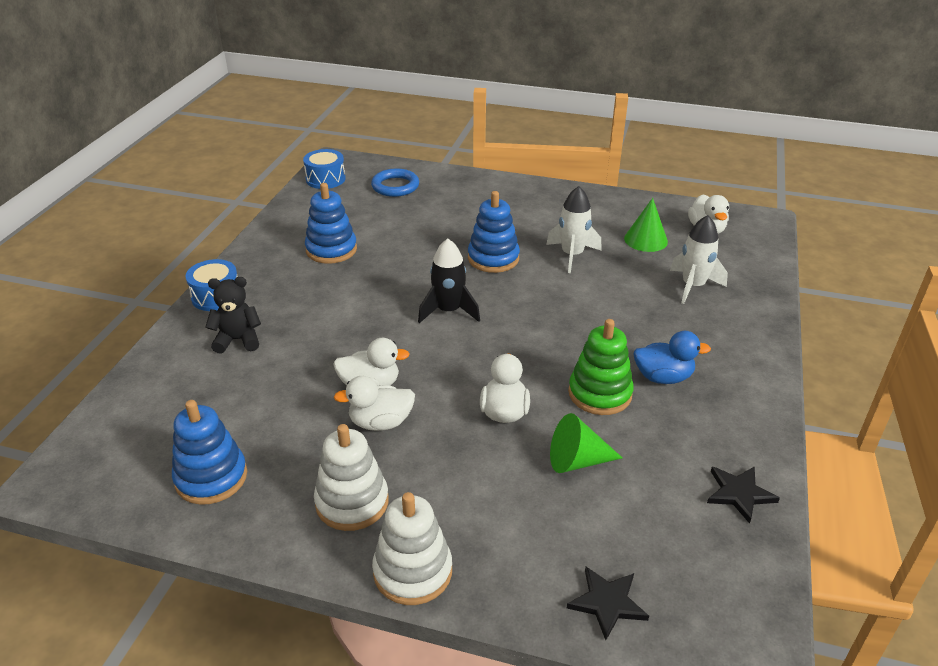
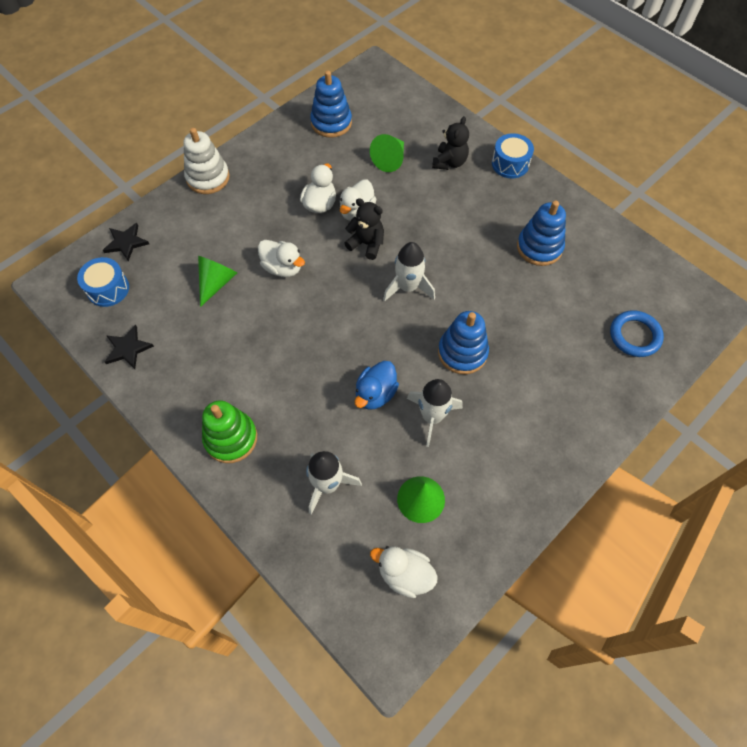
camera: 120 degrees right, 25 degrees up
(260, 390) = (390, 160): none -> green cone
(325, 179) = (675, 286): blue drum -> blue drum (108, 289)
(352, 502) = (269, 171): white stacking toy -> none
(414, 359) = (366, 244): none -> black teddy bear
(448, 311) = (408, 287): black rocket -> white rocket
(600, 393) = (259, 329): green stacking toy -> green stacking toy (231, 438)
(663, 377) = (244, 379): blue duck -> blue duck (375, 394)

